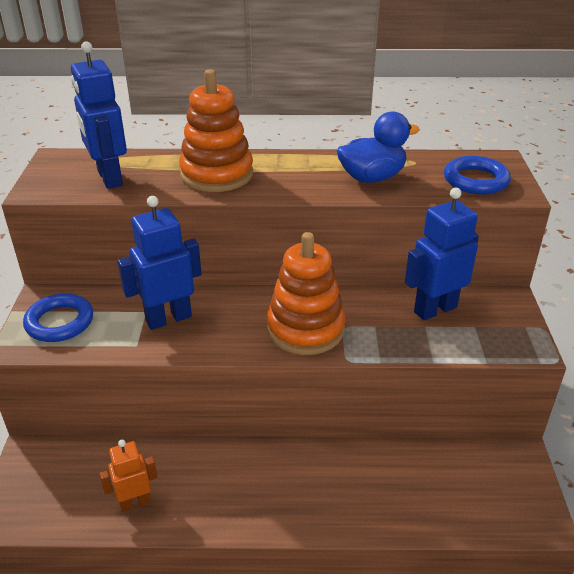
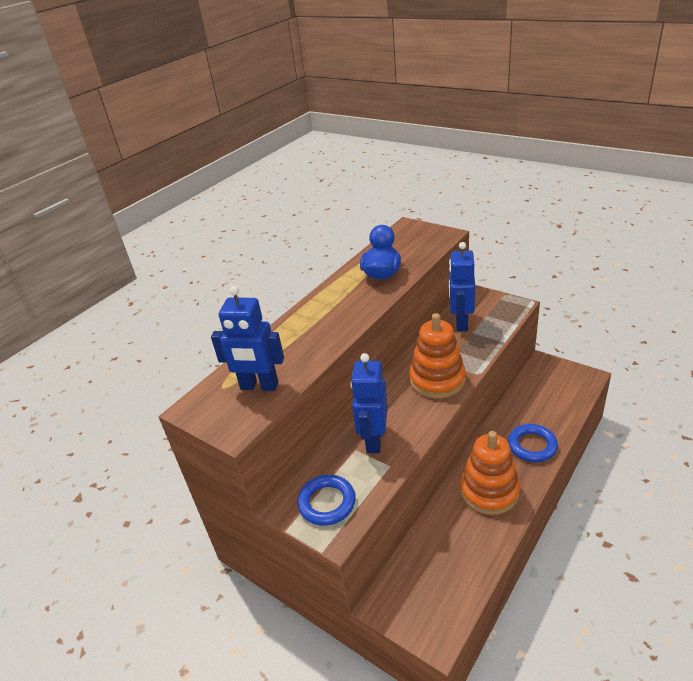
camera: 50 degrees left, 0 degrees up
(135, 502) = (471, 550): orange robot -> none
(217, 174) = (311, 333): orange stacking toy -> orange stacking toy (489, 491)
(475, 180) = (421, 241): blue ring -> blue ring (532, 445)

